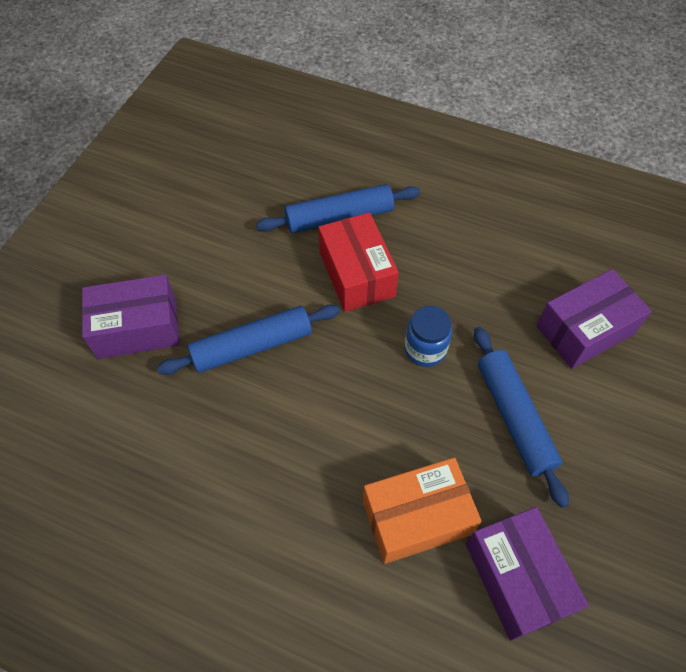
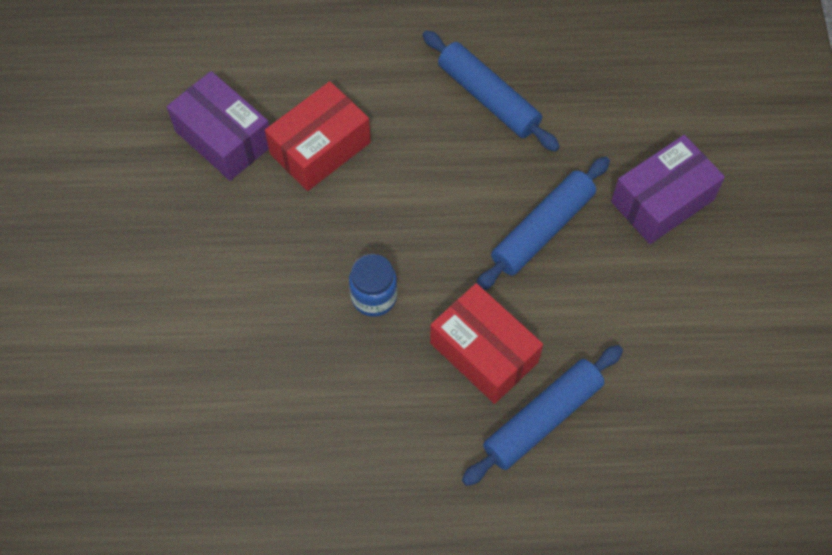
camera: 155 degrees right, 5 degrees up
(417, 517) = (320, 148): orange box -> red box
(514, 417) = (263, 265): blue rolling pin -> blue rolling pin (488, 98)
(585, 330) = (216, 389): purple box -> none

